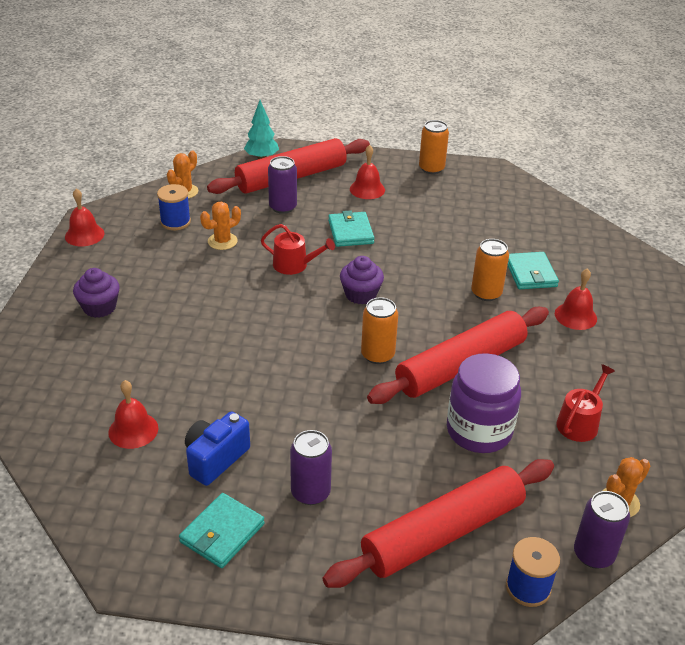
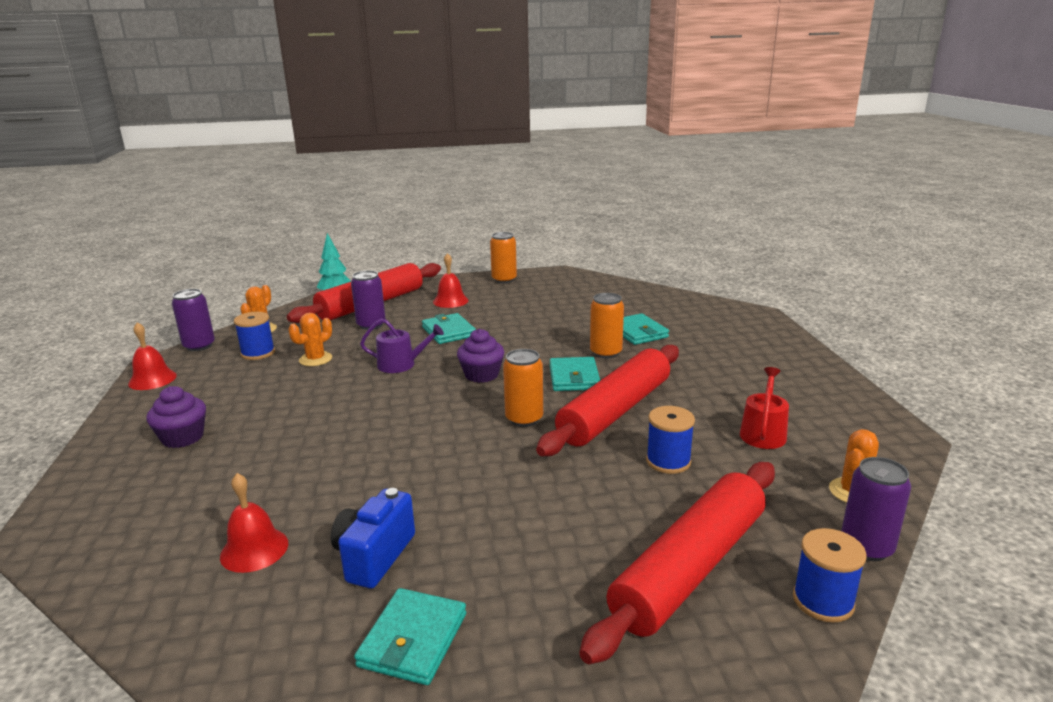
camera: 15 degrees left, 15 degrees down
(294, 265) = (401, 364): red watering can -> purple watering can
(310, 492) = (510, 564): purple can -> purple can (199, 346)
(442, 317) = (574, 377): none -> turquoise wallet
(479, 431) = (668, 461): purple jar -> blue spool
(575, 316) = (699, 354): red bell -> none

